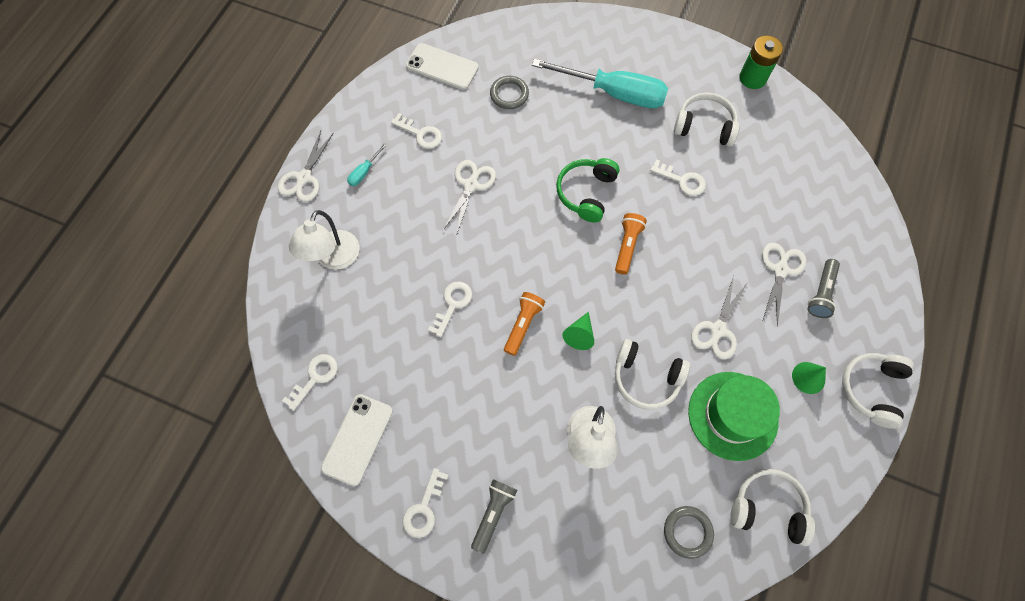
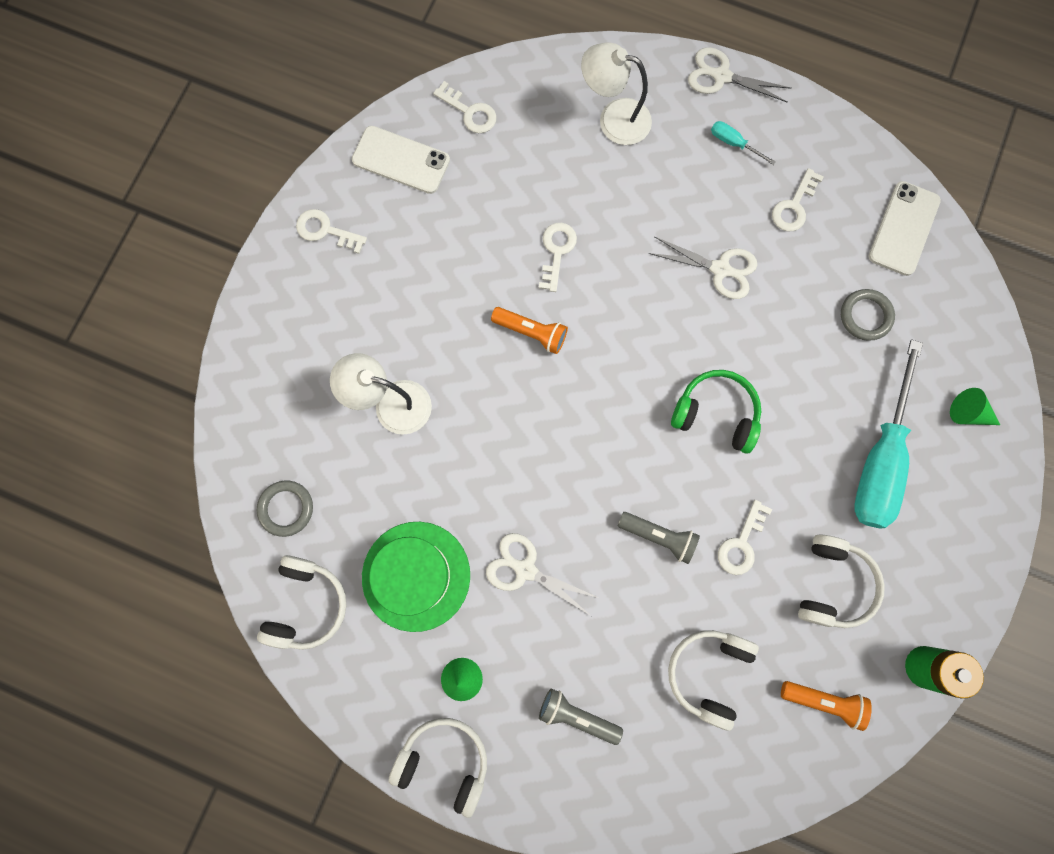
camera: 90 degrees right, 10 degrees up
(452, 305) = (556, 252): white key -> white key turned 105 degrees counterclockwise
(493, 514) = (316, 301): grey flashlight -> grey flashlight (658, 536)
(579, 335) = (519, 398): green cone -> green cone (968, 413)
(627, 246) = (639, 463): orange flashlight -> orange flashlight (823, 701)
(646, 378) = (464, 475): white headphones -> white headphones (708, 672)
(780, 270) = (610, 664): white scissors -> none

